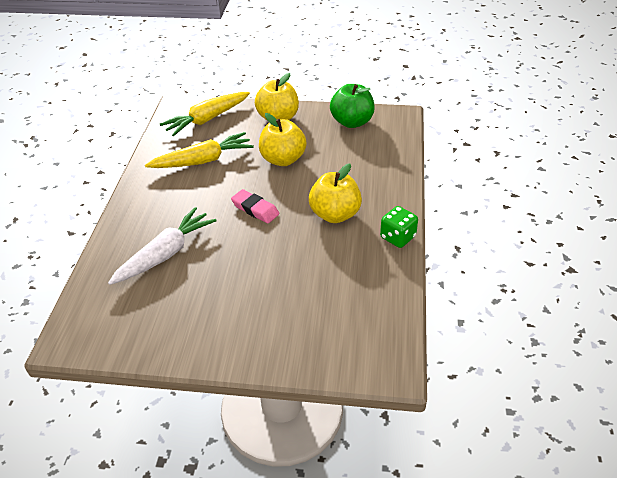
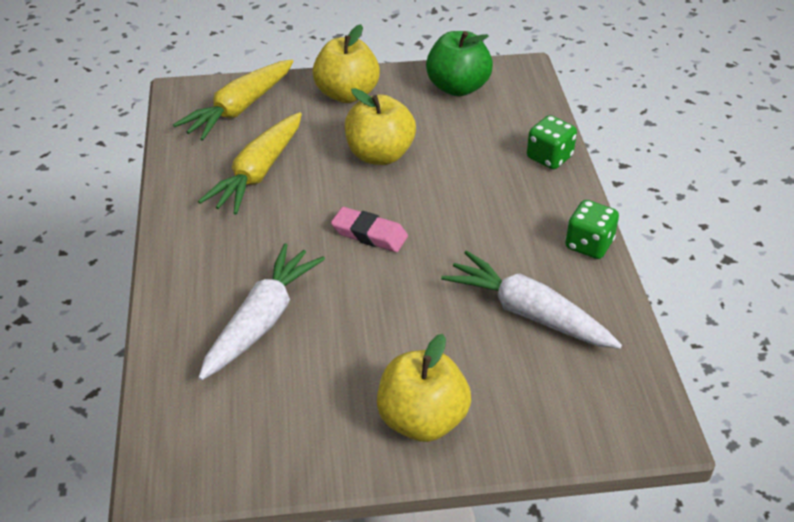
camera: 15 degrees left, 0 degrees up
(202, 161) = (258, 172): yellow carrot -> yellow carrot turned 150 degrees clockwise
(335, 214) = (488, 225): yellow apple -> yellow apple (422, 420)
(338, 277) = (529, 313): none -> white carrot
(394, 175) = (549, 157): none -> green dice

